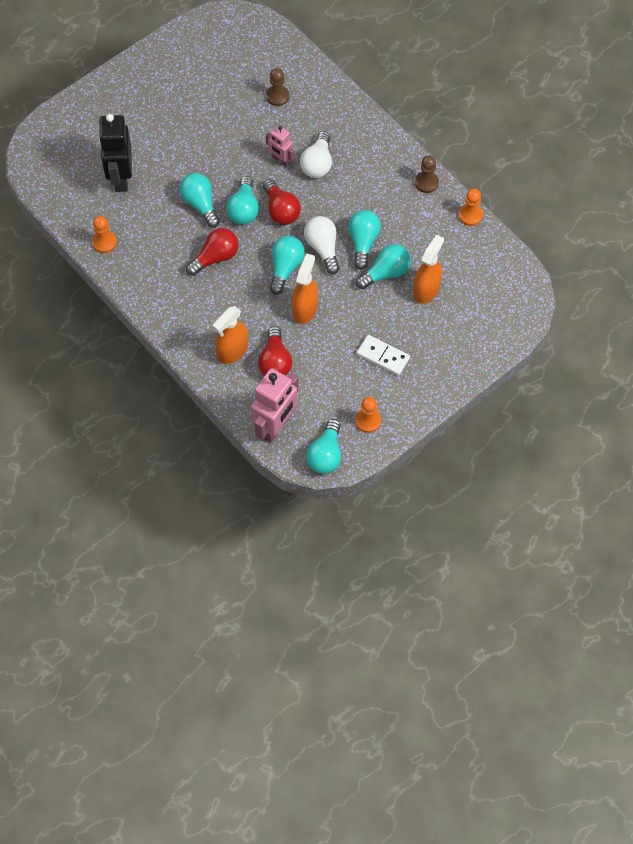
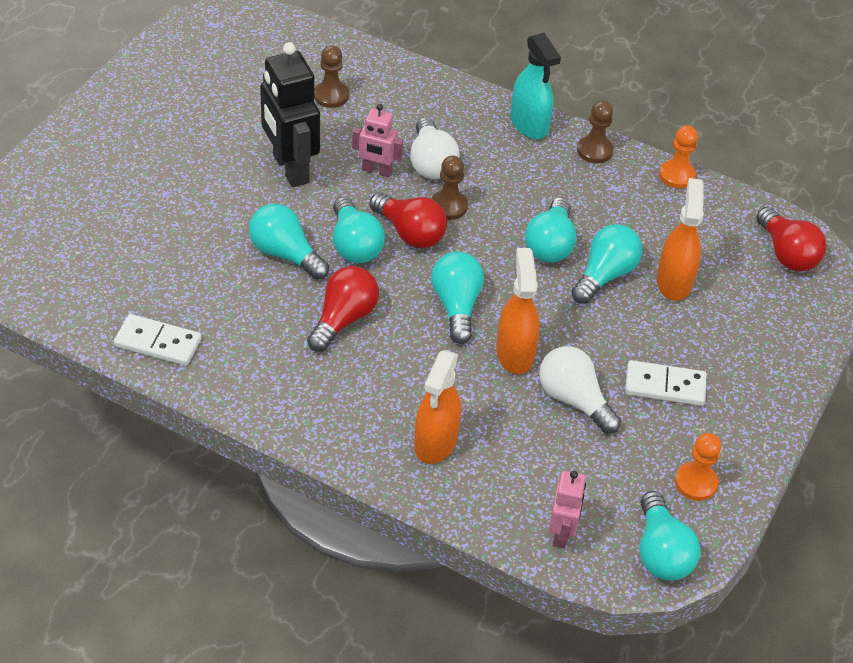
camera: 25 degrees left, 15 degrees down
(104, 242) = (158, 342): orange pawn -> white domino
(120, 178) = (144, 249): black robot -> black robot (290, 169)
(275, 362) = (509, 439): red light bulb -> red light bulb (786, 253)
(276, 426) = (561, 533): pink robot -> pink robot, size x0.55
(313, 198) = (448, 206): none -> brown pawn
(323, 248) = (497, 266): white light bulb -> white light bulb (574, 400)
(363, 242) = (550, 244): turquoise light bulb -> turquoise light bulb turned 150 degrees counterclockwise
(394, 151) = (529, 124): none -> turquoise spray bottle

